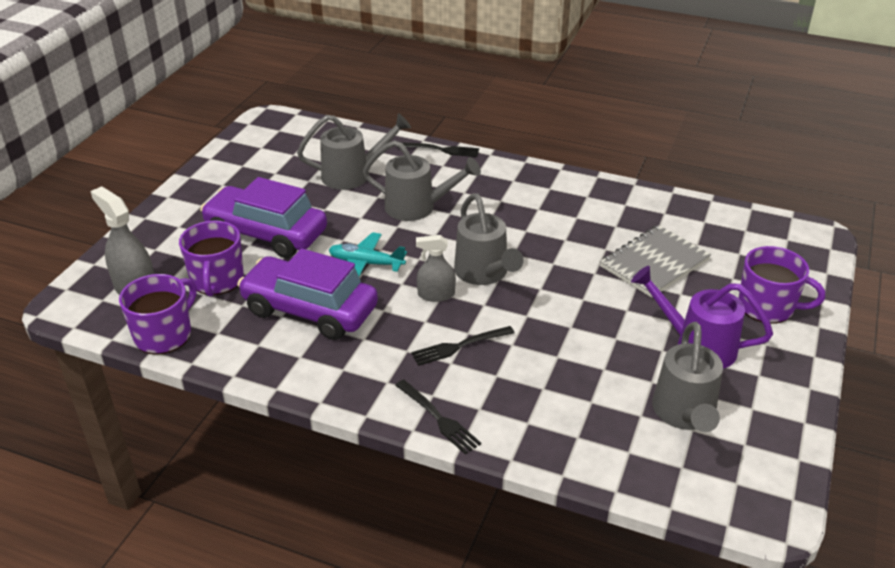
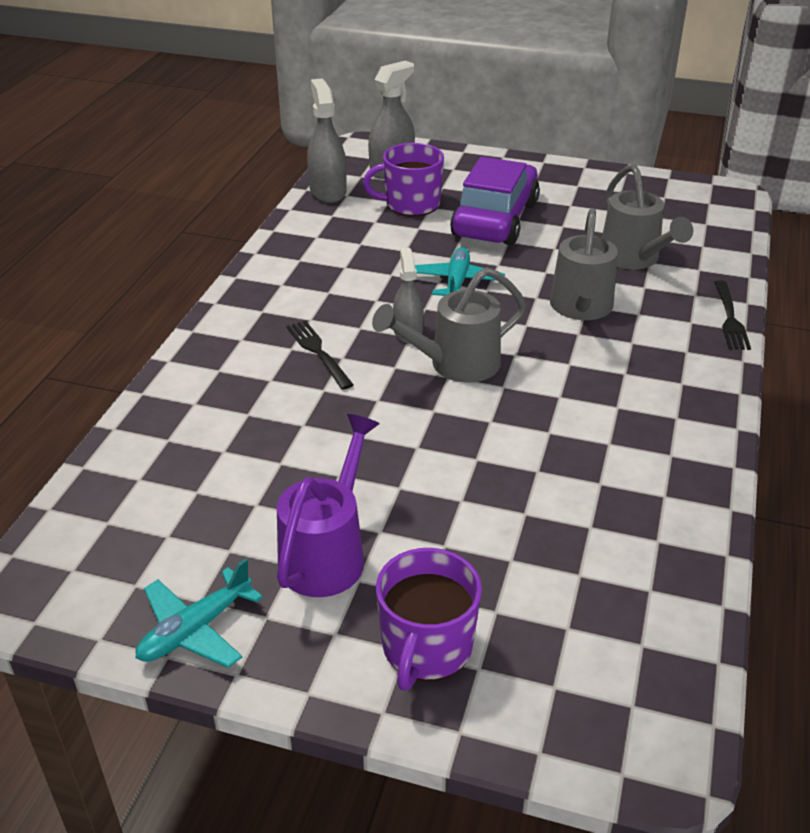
camera: 85 degrees right, 0 degrees up
(164, 334) = (328, 191): purple mug -> grey spray bottle
(310, 310) = (371, 257): purple car -> none
(438, 418) = (206, 344): black fork -> none
(654, 263) = (514, 520): grey notebook -> none
(684, 414) = (193, 531): grey watering can -> none
(778, 409) = (195, 629): none -> turquoise plane

